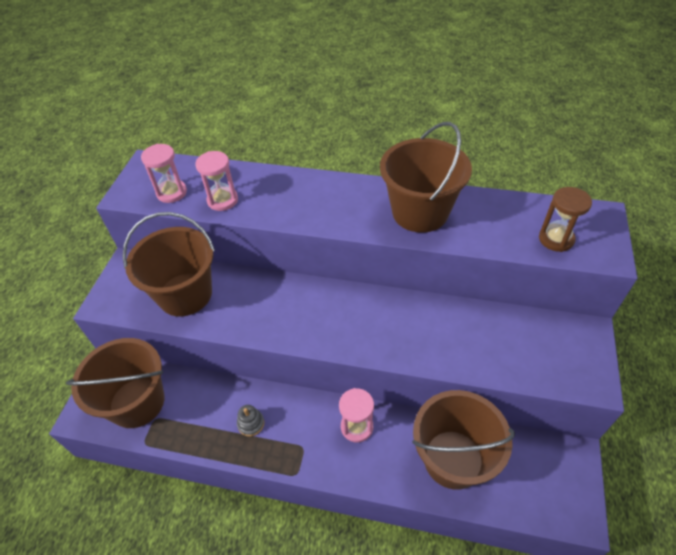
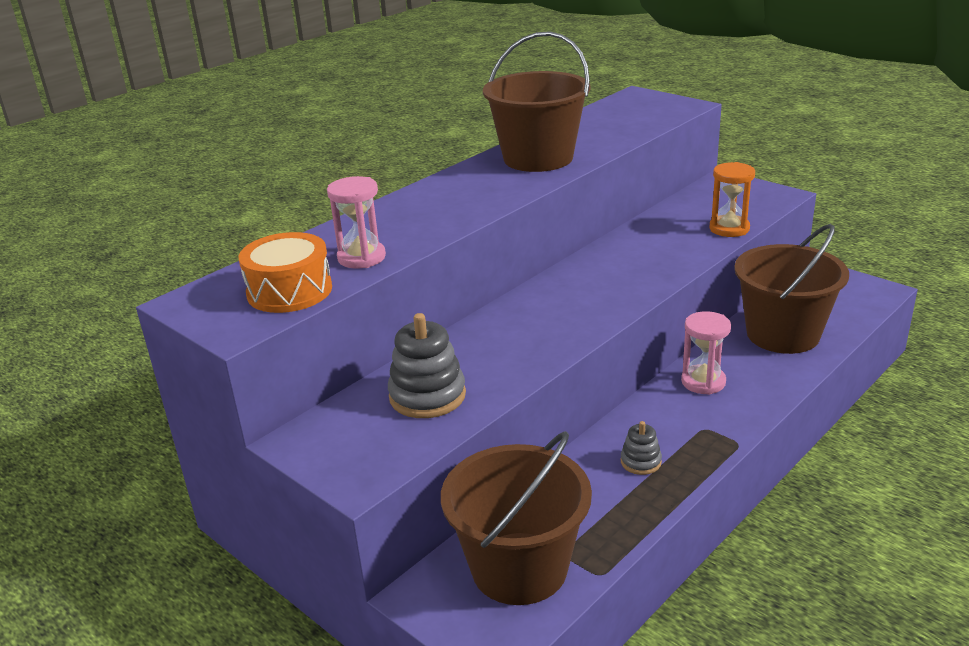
camera: 60 degrees left, 20 degrees down
(171, 192) = (289, 291): pink hourglass -> orange drum
(185, 294) = (427, 396): brown bucket -> grey stacking toy
(497, 367) = (729, 228): none -> orange hourglass
(556, 239) = (646, 116): brown hourglass -> none

